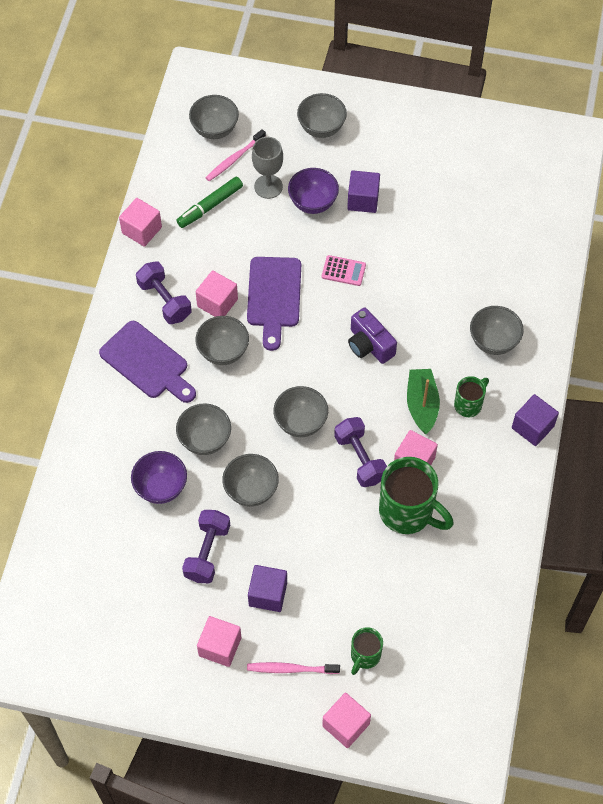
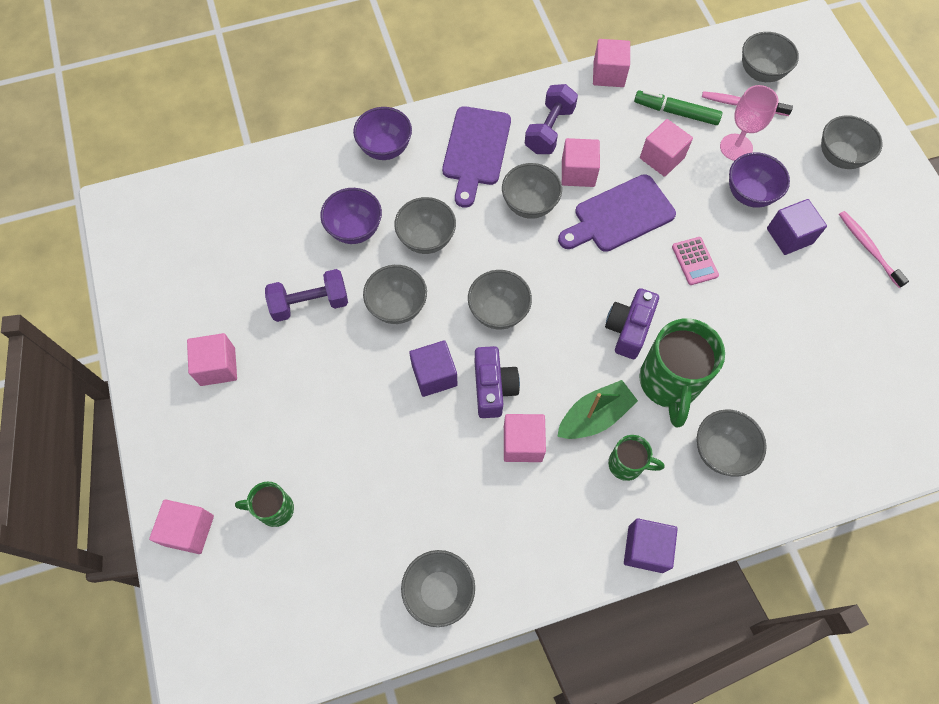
camera: 60 degrees right, 5 degrees up
(98, 427) = (385, 148): none -> purple bowl
(243, 240) = (662, 158): none -> pink cube
(268, 186) = (736, 147): grey goblet -> pink goblet
(268, 594) = (295, 380): purple cube -> purple cube (434, 375)
(290, 669) = (225, 443): pink toothbrush -> pink toothbrush (868, 248)
(360, 459) = (493, 388): purple dumbbell -> purple camera
(407, 512) = (461, 467): green mug -> green mug (669, 383)
(488, 572) = (439, 591): none -> grey bowl

